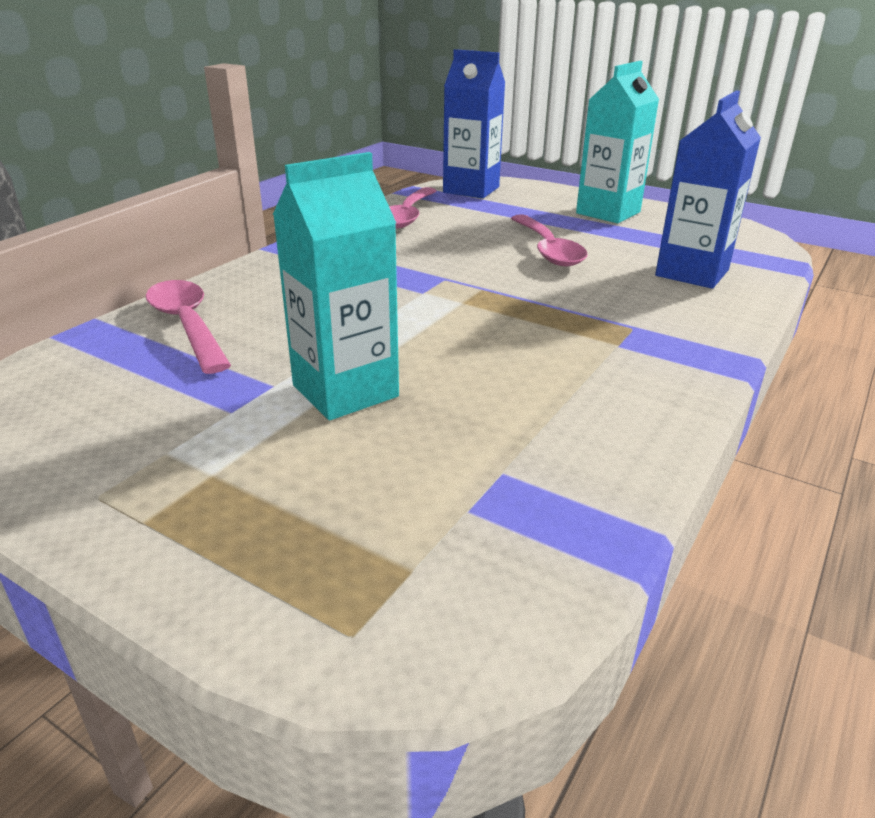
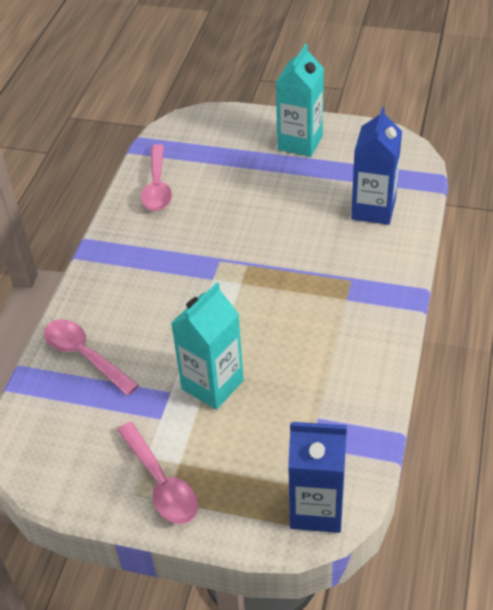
camera: 15 degrees left, 15 degrees up
(471, 190) = (188, 133): blue carton -> blue carton (316, 508)
(548, 250) = (274, 206): pink spoon -> pink spoon (161, 483)

